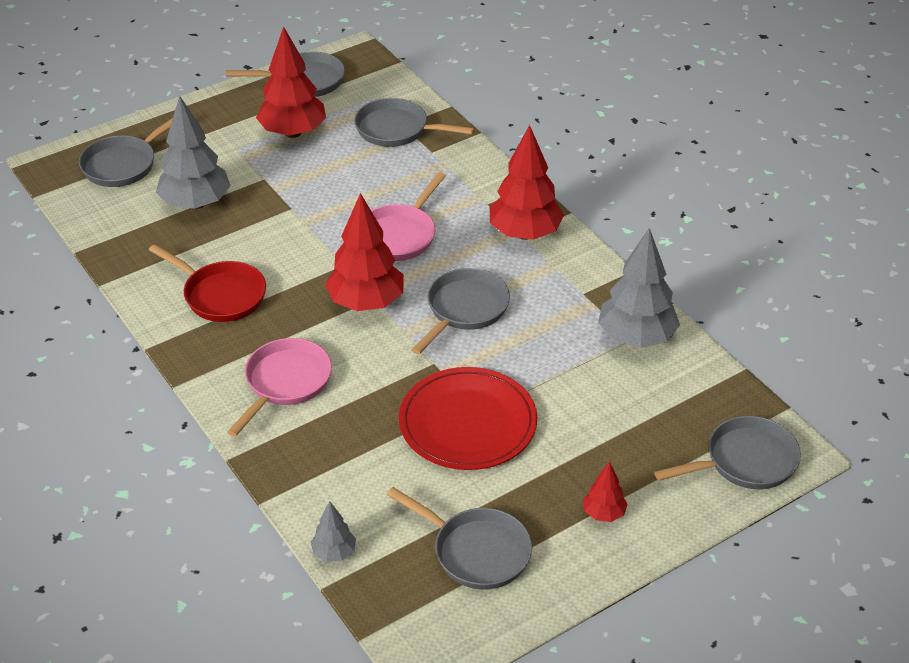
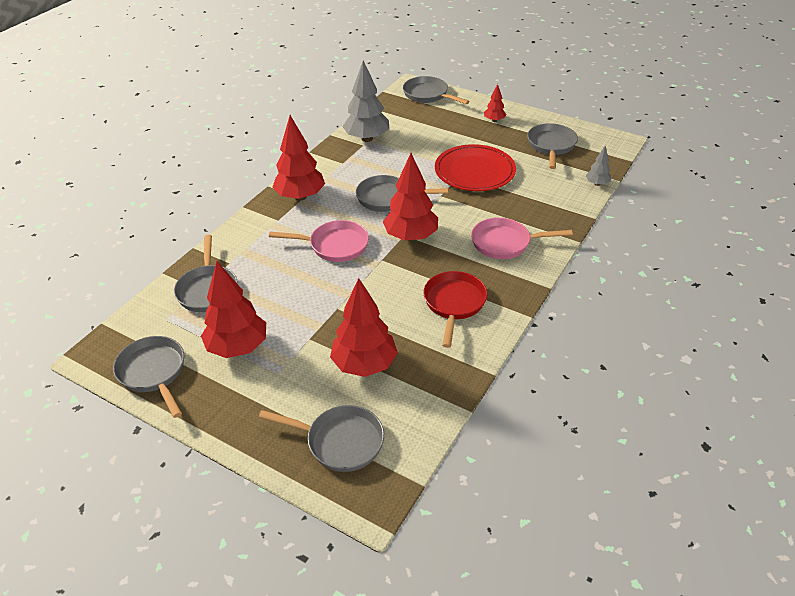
camera: 115 degrees left, 0 degrees up
(195, 203) = (364, 365): grey tree -> red tree

